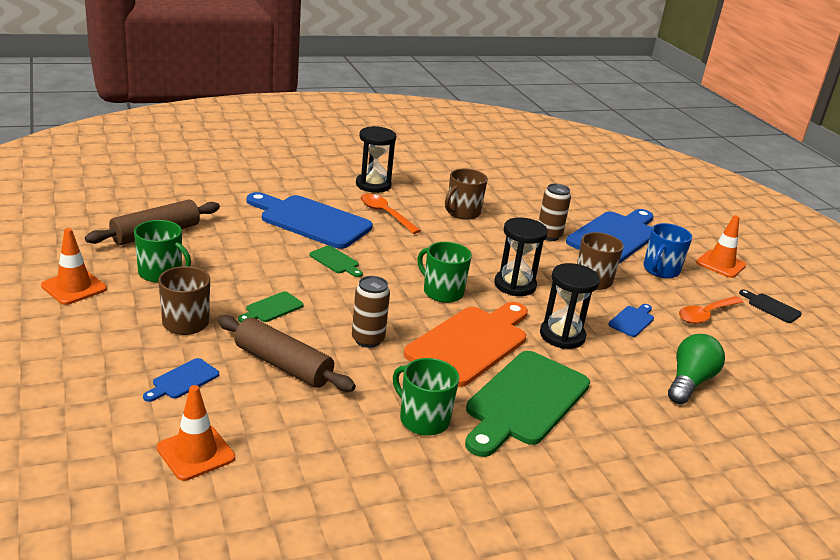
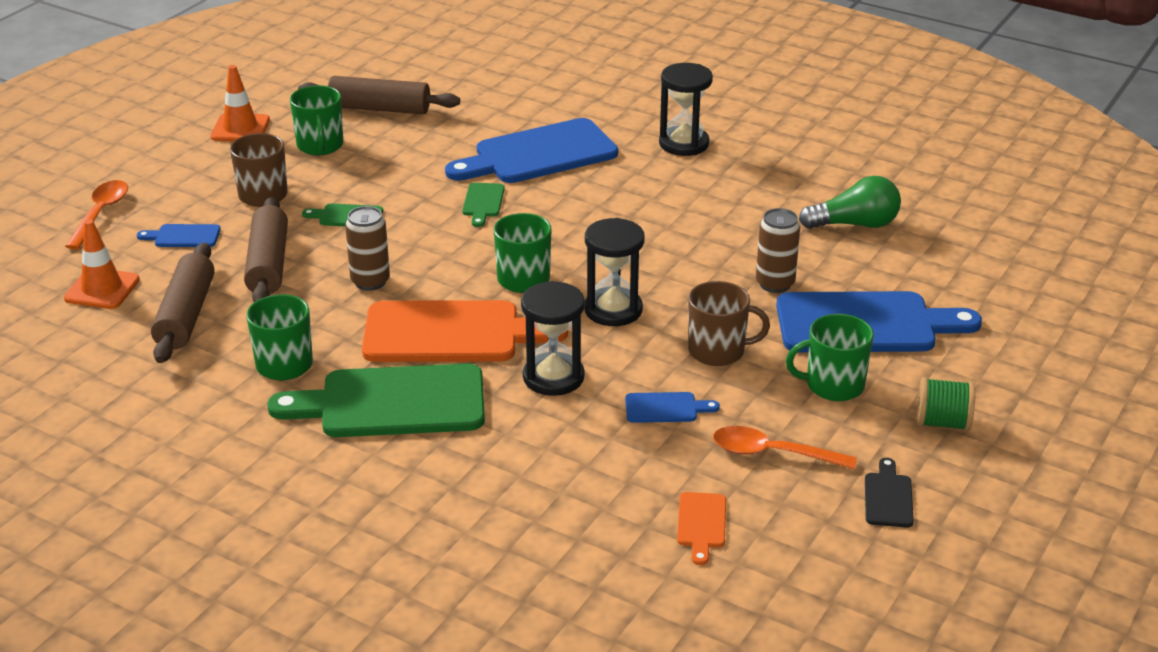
camera: 55 degrees right, 5 degrees up
(297, 431) = (186, 315): none -> brown rolling pin
(311, 221) = (539, 154): blue cutting board -> blue cutting board turned 105 degrees counterclockwise
(385, 214) = (630, 179): orange spoon -> orange spoon (100, 214)
(462, 212) = (724, 214): brown mug -> none
(660, 270) = (833, 385): blue mug -> green mug
(689, 382) = (588, 489): green light bulb -> green light bulb (855, 224)
(720, 264) = (942, 423): orange traffic cone -> green spool
(753, 365) = (701, 524): none -> orange cutting board

